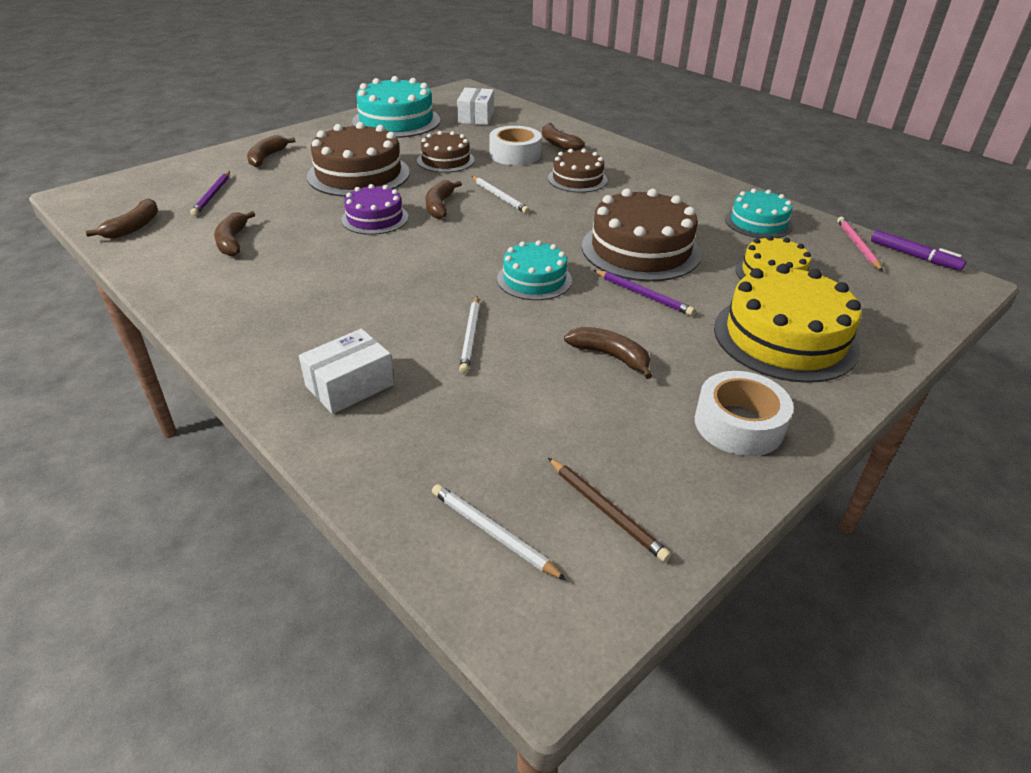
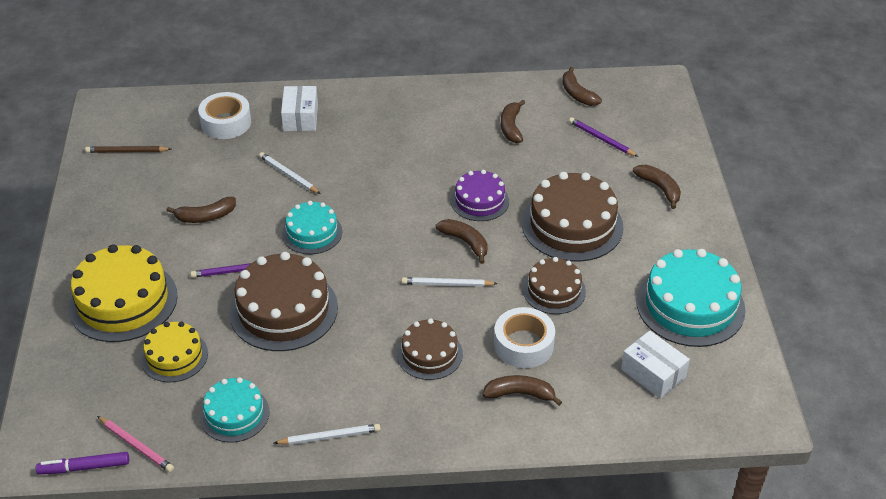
camera: 130 degrees right, 5 degrees up
(233, 241) = (511, 127): brown banana -> brown banana turned 120 degrees counterclockwise
(493, 533) = (160, 117): white pencil -> white pencil (329, 437)
(739, 424) = (104, 226): white tape -> white tape (226, 123)

